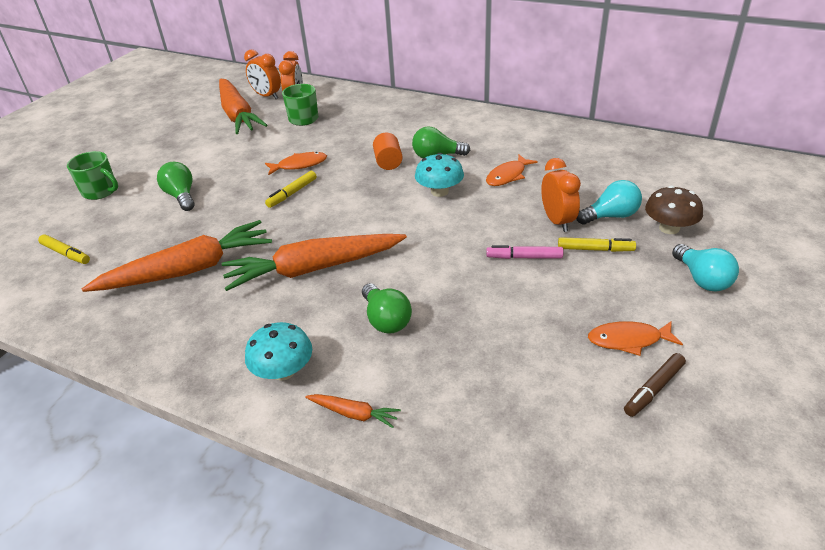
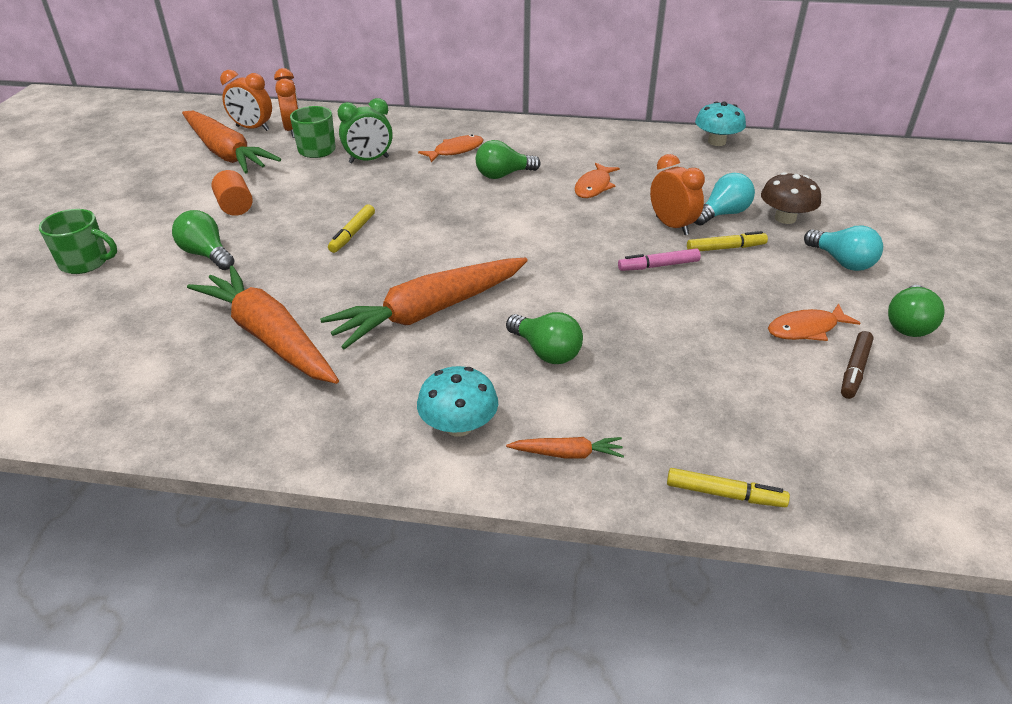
camera: 20 degrees left, 0 degrees up
(66, 254) = (81, 343): yellow marker -> yellow marker (724, 494)
(188, 270) = (269, 337): orange carrot -> orange carrot turned 90 degrees counterclockwise
(299, 165) = (342, 201): orange fish -> orange fish (455, 151)
(338, 131) = (369, 160): none -> green clock
(388, 162) = (450, 187): orange cylinder -> orange cylinder (235, 206)
(439, 191) = (528, 211): turquoise mushroom -> turquoise mushroom (716, 142)
(735, 353) = (908, 324): none -> green light bulb

